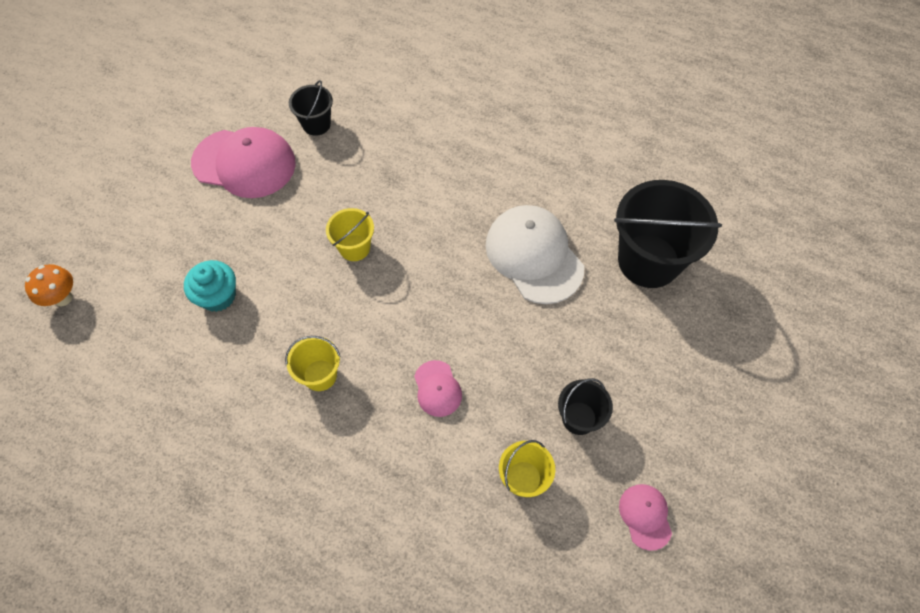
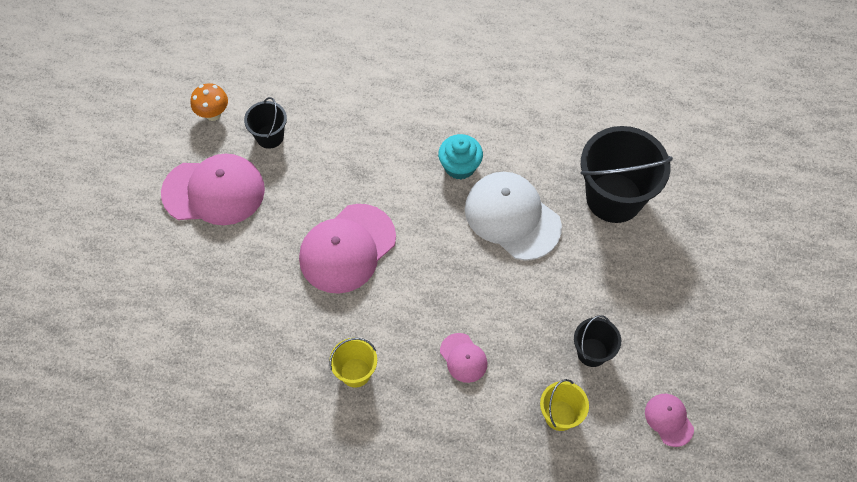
camera: 15 degrees left, 0 degrees up
(63, 298) = (89, 362): orange mushroom -> orange mushroom (213, 114)
(218, 296) = (236, 324): turquoise cupcake -> turquoise cupcake (460, 166)
(354, 248) = (347, 248): yellow bucket -> pink cap

